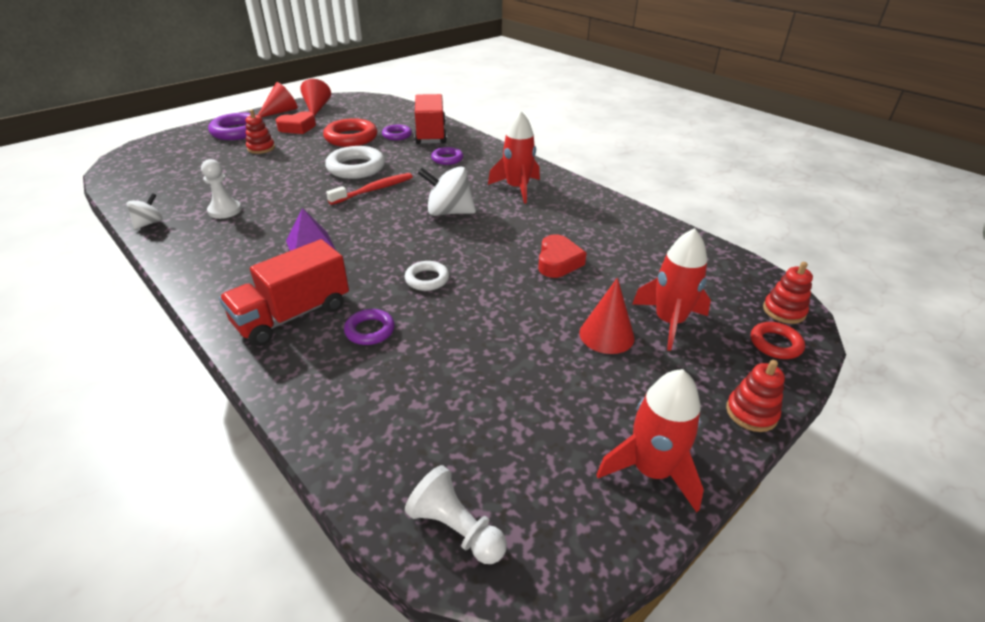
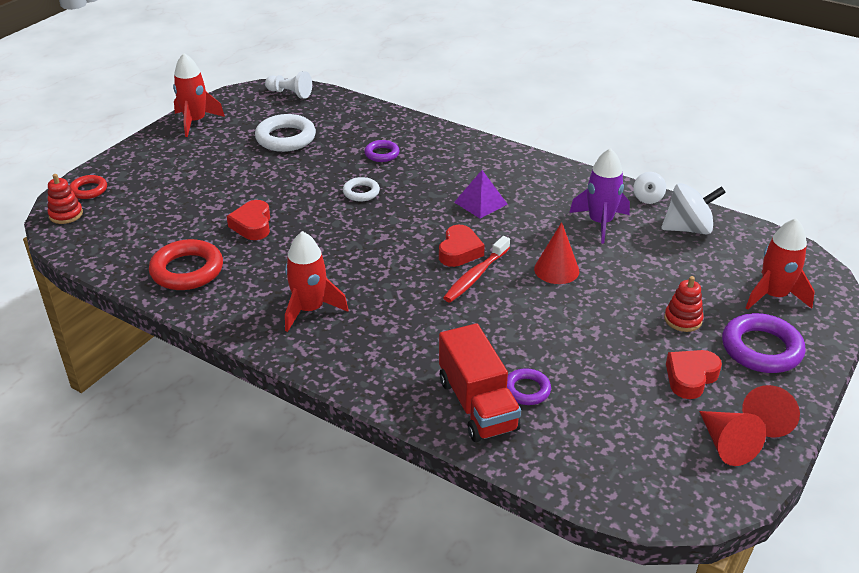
camera: 165 degrees right, 0 degrees up
(225, 210) = (600, 223): white pawn -> purple rocket
(293, 315) = (442, 154): red truck -> none
(351, 138) = (588, 369): red ring -> red ring (187, 270)
(356, 168) = (526, 307): white ring -> white ring (286, 138)
(371, 208) = (459, 251): none -> red heart
(447, 159) = (421, 348): purple ring -> none
(448, 212) = (375, 260): white spinning top -> white spinning top (688, 229)
(606, 335) = (213, 177): red cone -> red cone (556, 270)
(669, 322) = (164, 192): red rocket -> red rocket (773, 296)
(751, 413) = (128, 151): red stacking toy -> none

